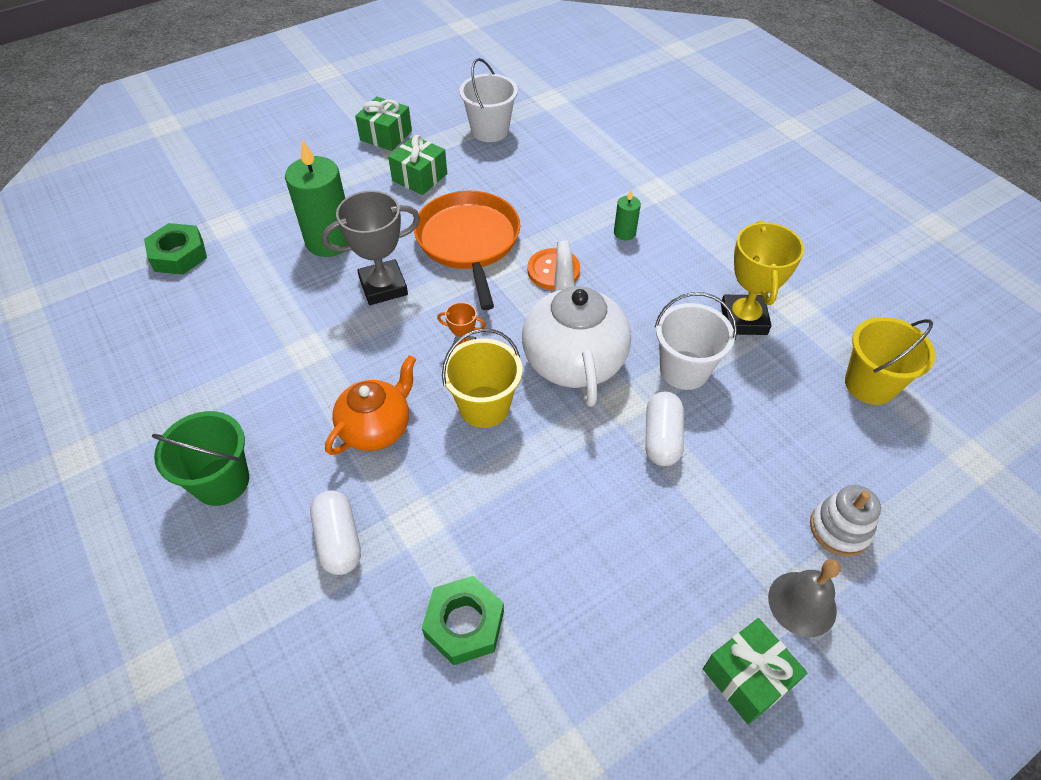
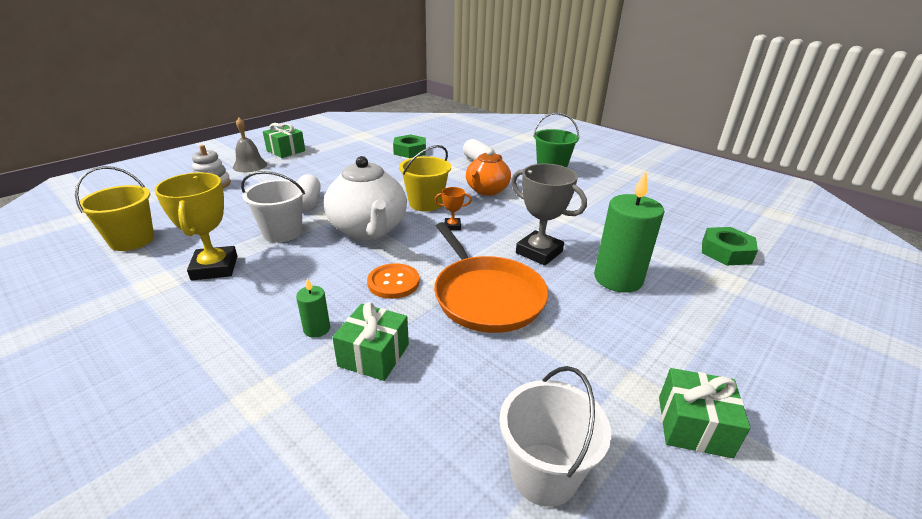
camera: 165 degrees right, 20 degrees down
(383, 287) = (539, 252): grey trophy -> grey trophy turned 75 degrees clockwise
(420, 177) = (589, 361): green gift -> green gift (374, 355)

